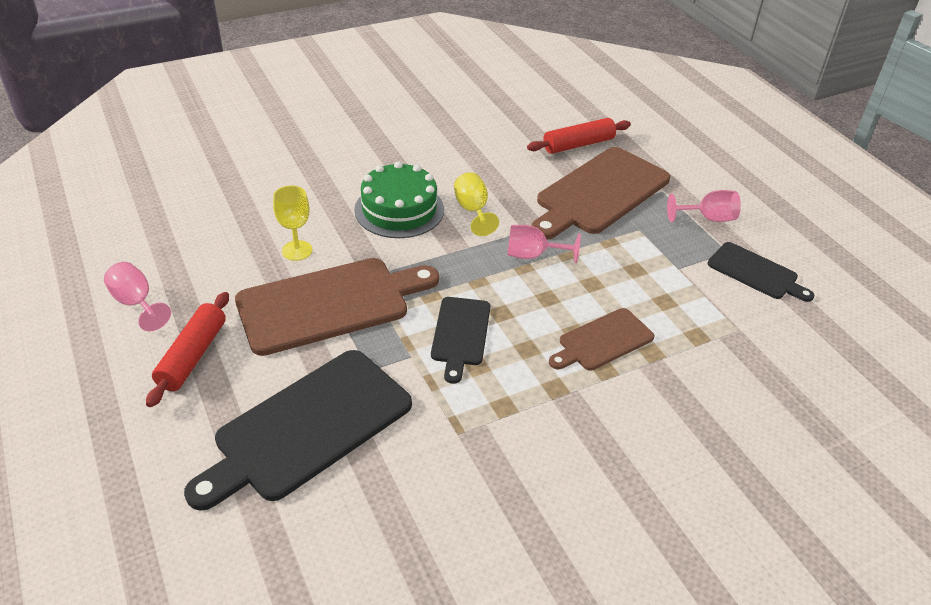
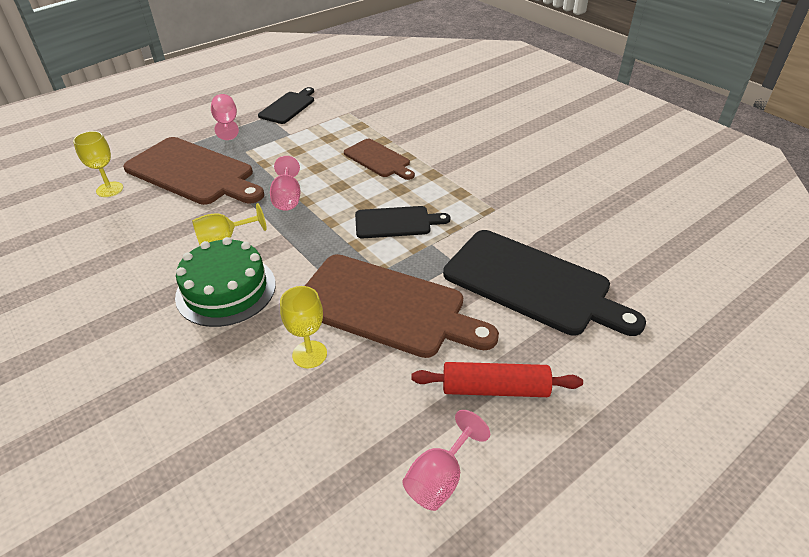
camera: 100 degrees left, 0 degrees up
(330, 304) = (386, 307): brown cutting board -> brown cutting board turned 150 degrees clockwise
(578, 145) = (109, 189): red rolling pin -> yellow goblet

